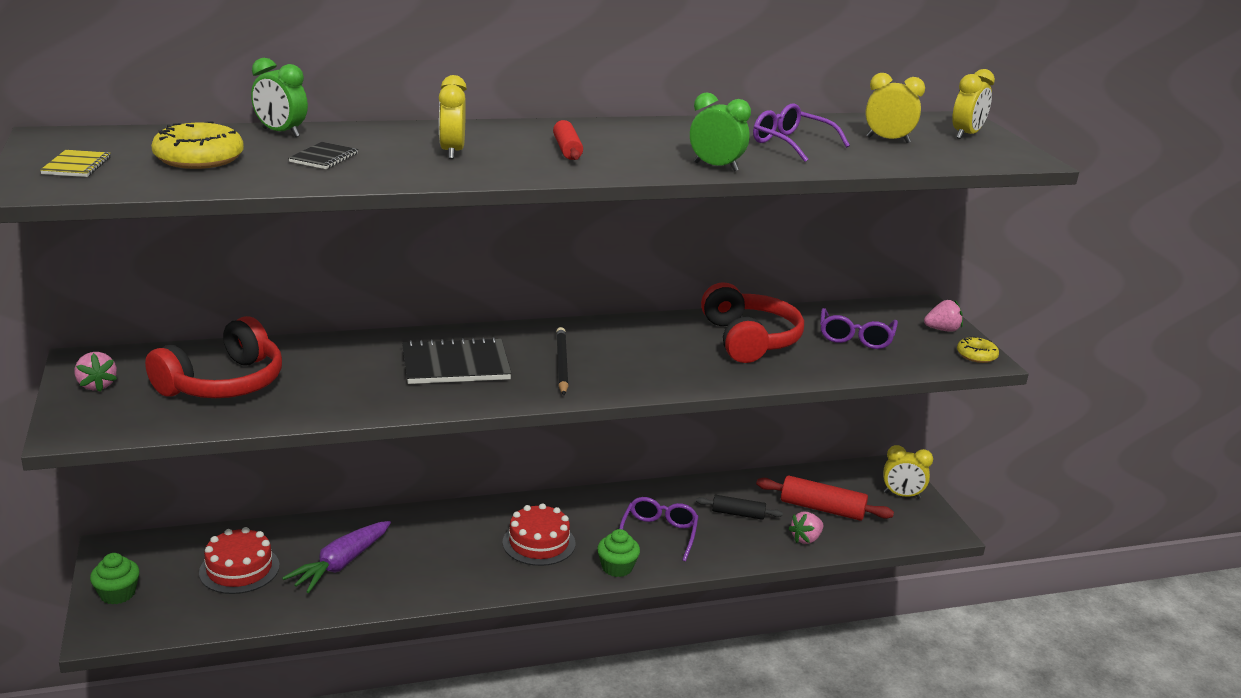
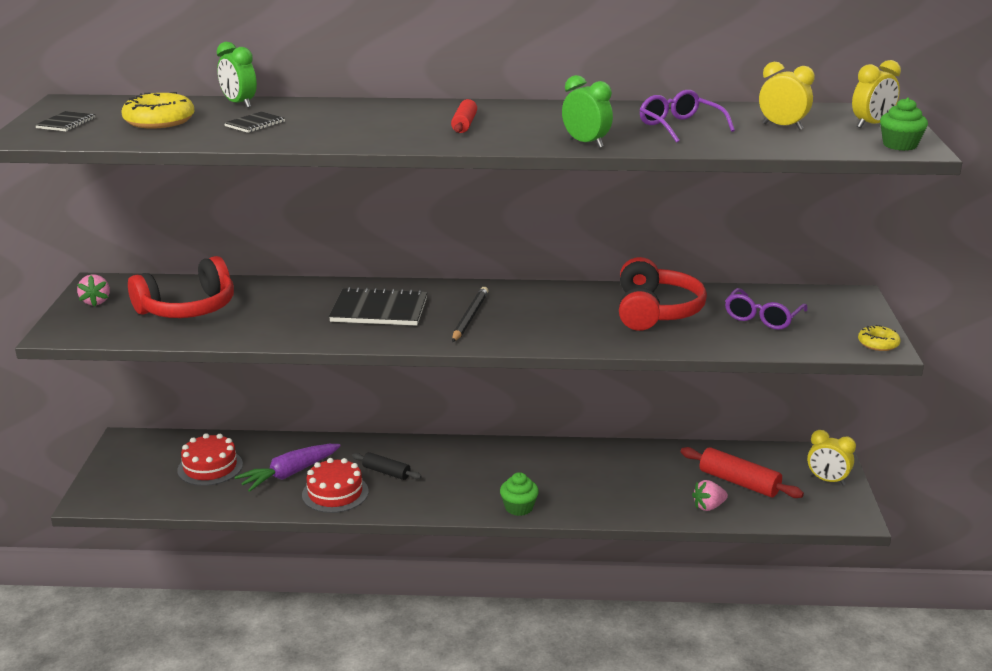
camera: 20 degrees right, 0 degrees up
(76, 166) = (66, 123): yellow notebook -> black notebook
(117, 594) = (113, 473): green cupcake -> green cupcake (900, 145)
(452, 152) = (363, 123): yellow clock -> none
(539, 543) = (460, 478): red cake -> red cake (335, 493)
(659, 533) = (571, 484): purple glasses -> none
(738, 514) = (654, 477): black rolling pin -> black rolling pin (386, 472)
(942, 330) = (858, 318): pink strawberry -> none

